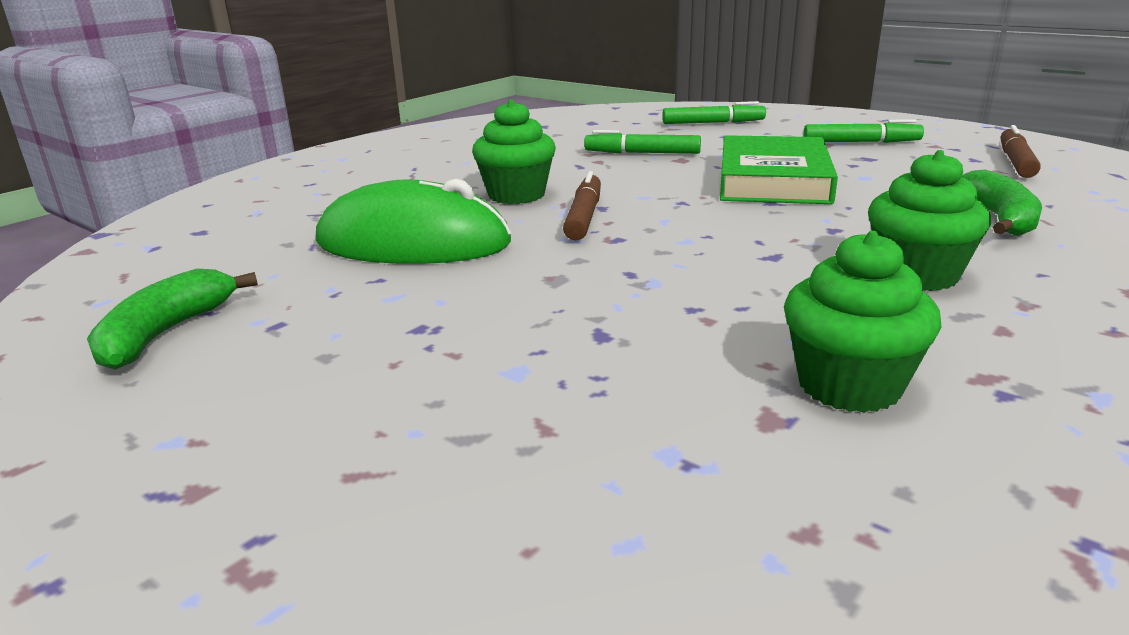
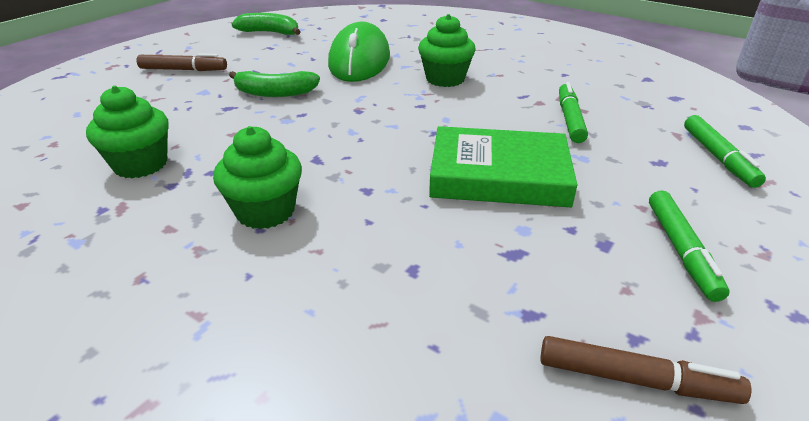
camera: 85 degrees right, 10 degrees up
(584, 216) = (401, 100): brown marker -> brown marker (183, 70)
(999, 219) = (385, 289): green banana -> green banana (275, 93)

